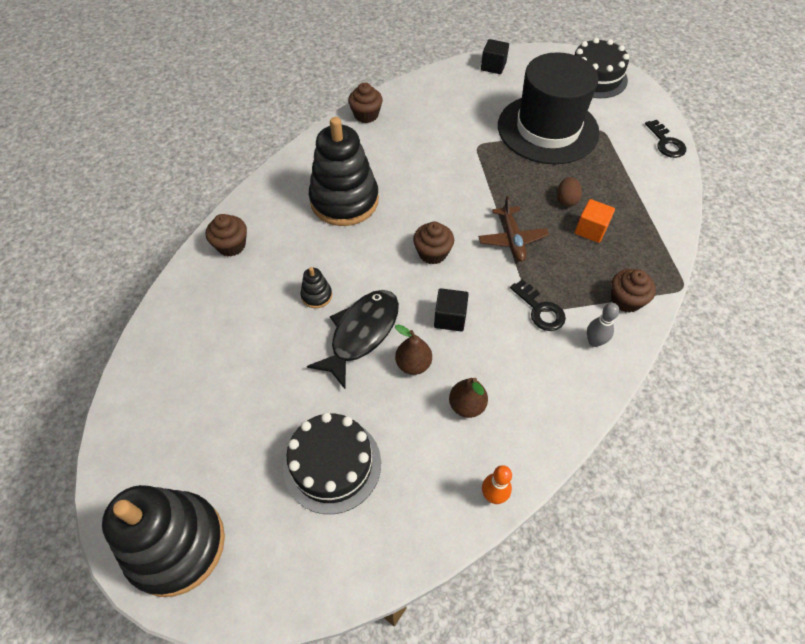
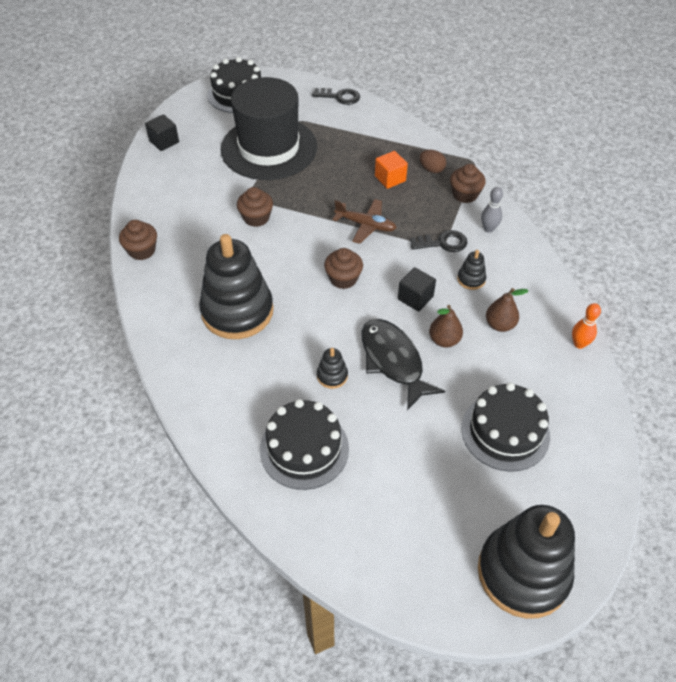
camera: 60 degrees left, 5 degrees down
(230, 311) = (304, 448): none -> black cake
(231, 245) = (223, 419): brown cupcake -> brown cupcake (256, 218)
(509, 354) = (471, 279): none -> black stacking toy
(566, 200) = (351, 176): brown egg -> brown egg (431, 169)

